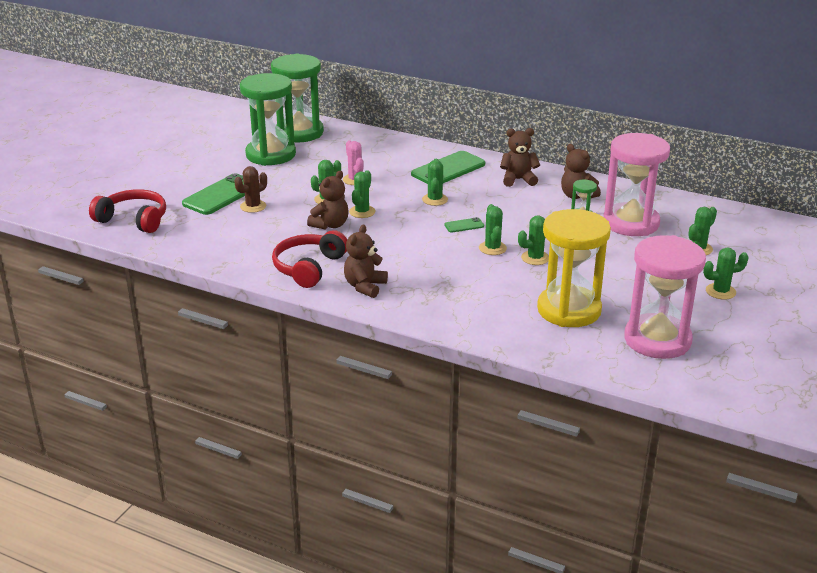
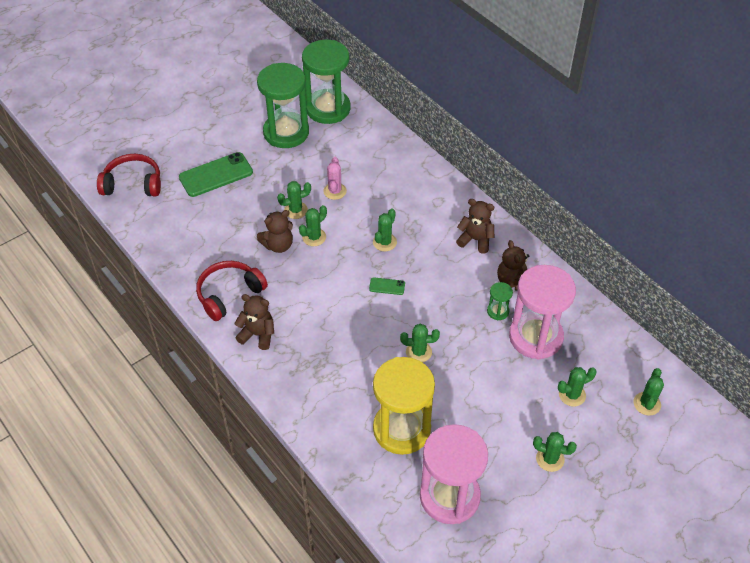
camera: 25 degrees right, 20 degrees up
(133, 220) = (133, 184): red headphones -> red headphones turned 45 degrees counterclockwise
(253, 206) = (232, 199): brown cactus -> none
(365, 286) = (258, 334): brown teddy bear -> brown teddy bear turned 60 degrees clockwise
(448, 169) = (423, 204): green phone -> none
(492, 248) = (391, 325): green cactus -> green cactus (647, 404)

